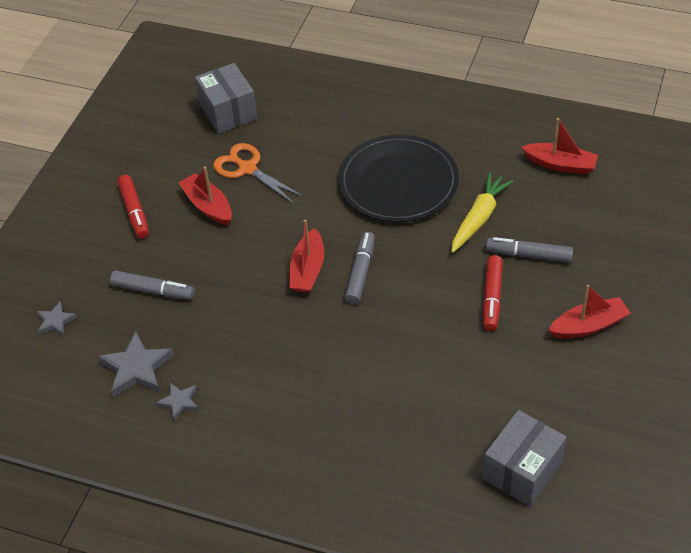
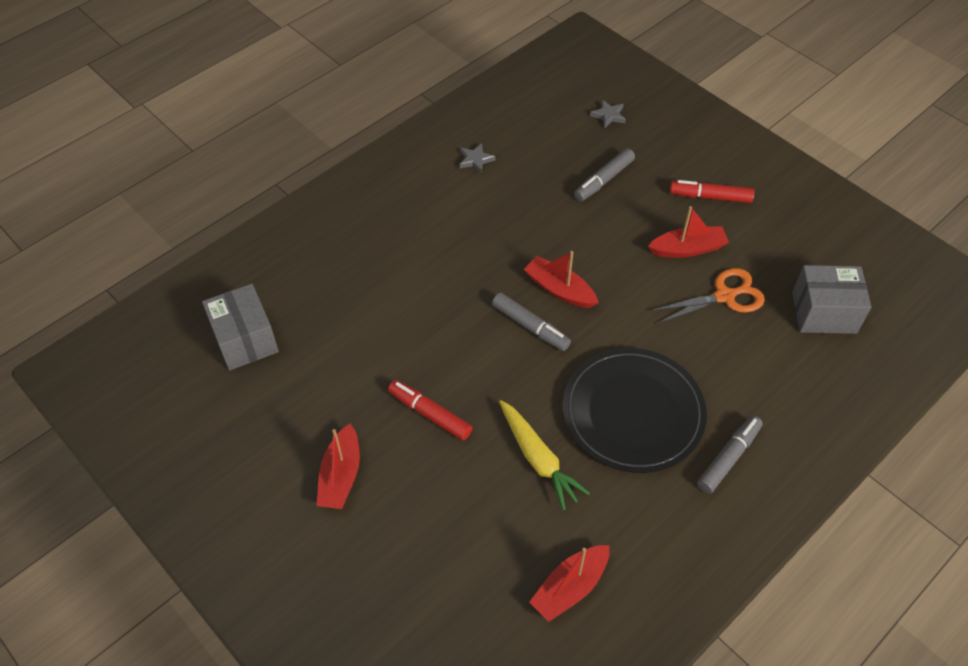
camera: 115 degrees right, 5 degrees up
(137, 368) = (526, 147): grey star -> none
(528, 255) = (460, 476): grey marker -> grey marker (728, 458)

